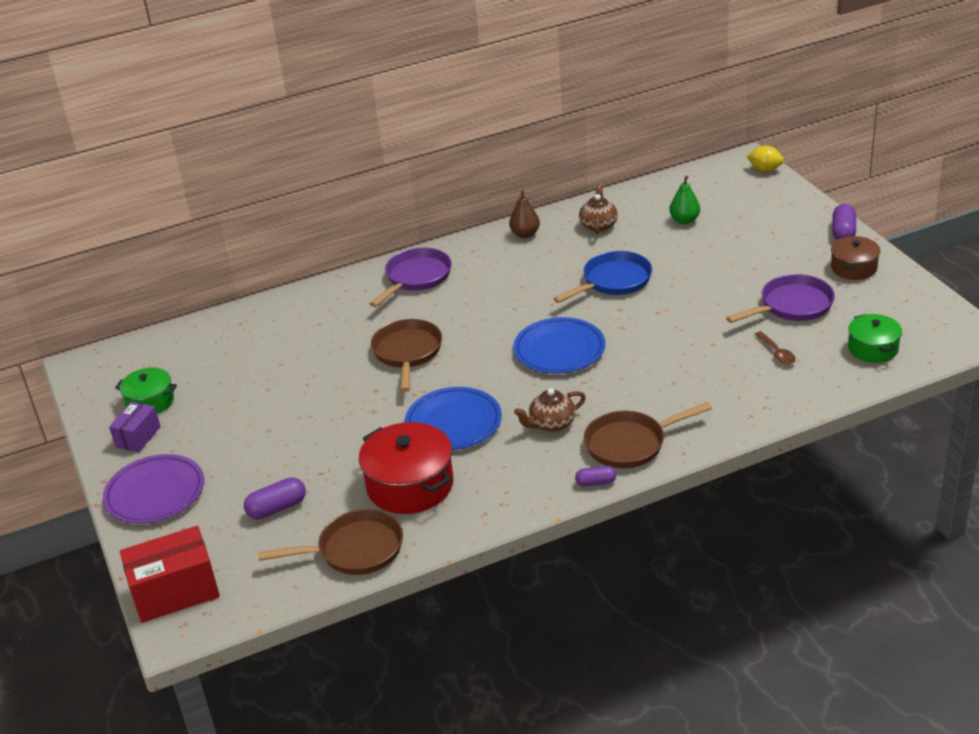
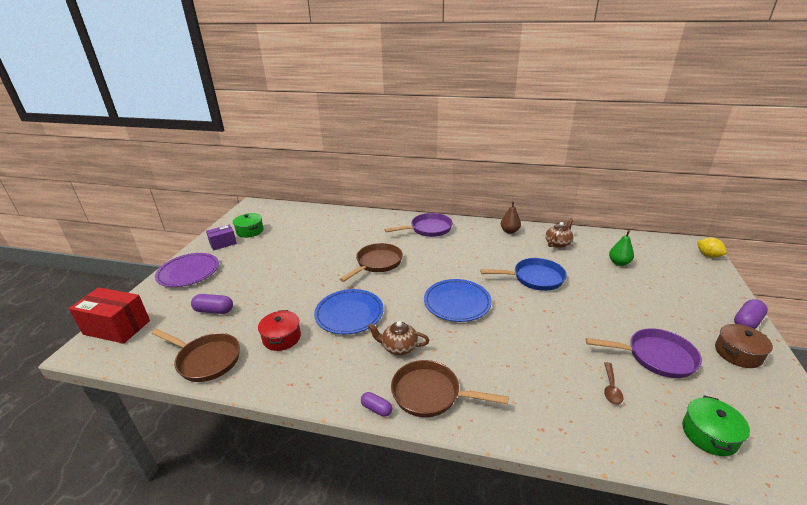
camera: 35 degrees right, 5 degrees down
(410, 485) = (282, 338): red pot -> red pot, size x0.60

